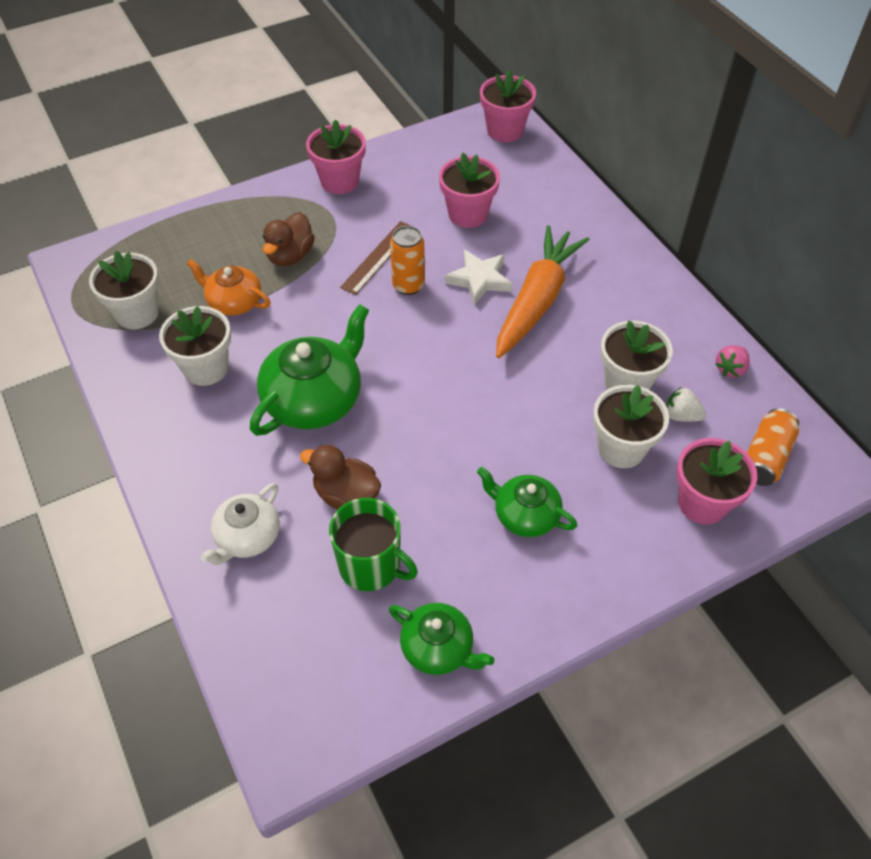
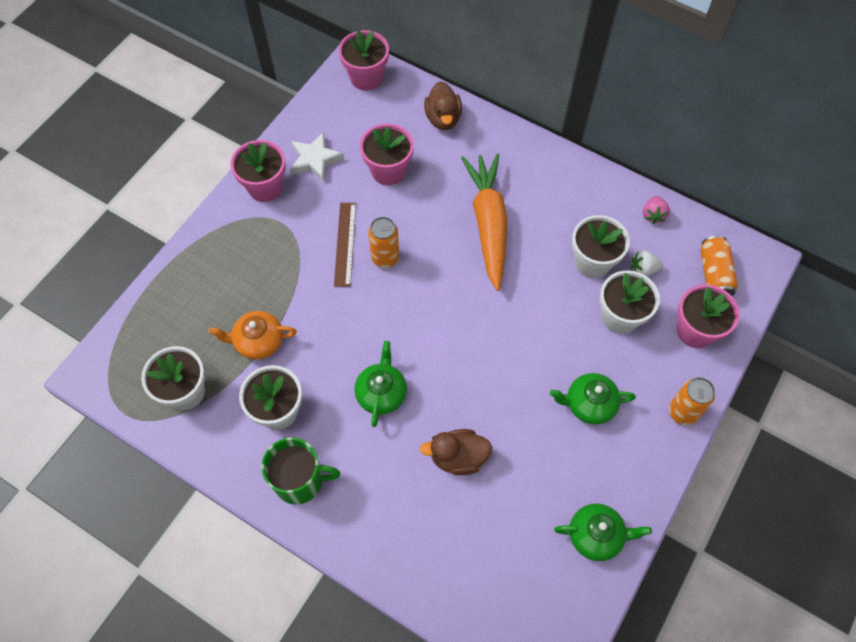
camera: 30 degrees left, 10 degrees up
(247, 537) = (410, 530): white teapot -> none
(290, 256) = (274, 277): brown duck -> brown duck (443, 118)
(314, 399) = (381, 393): green teapot -> green teapot, size x0.60
(371, 565) = (512, 501): green mug -> green mug (300, 480)
(479, 280) = (435, 226): white star -> white star (315, 160)
(629, 577) = (682, 412): none -> orange can

